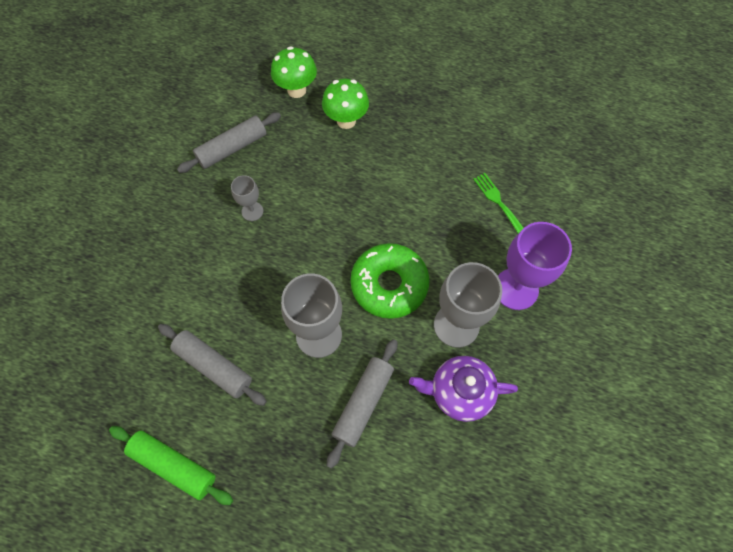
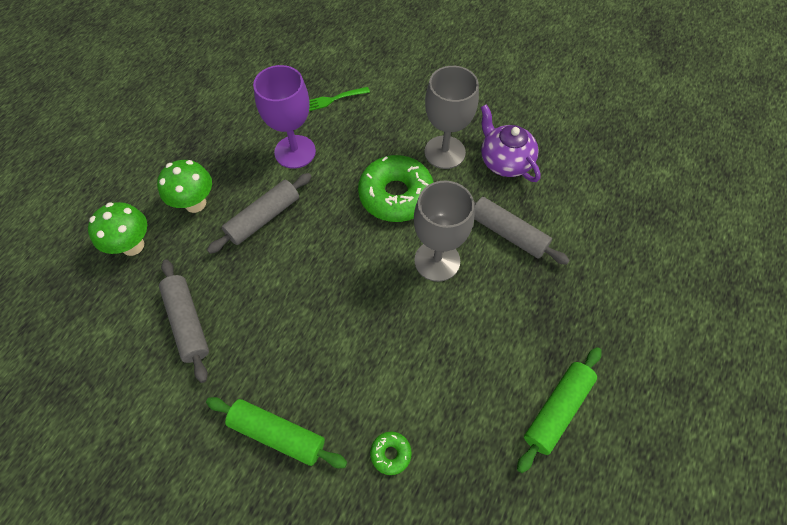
camera: 80 degrees left, 5 degrees down
(130, 322) = (390, 454): none -> green donut
(144, 235) = (277, 434): none -> green rolling pin
(214, 366) = (456, 363): grey rolling pin -> grey rolling pin (263, 218)
(252, 211) = (280, 308): grey goblet -> none
(459, 392) = (505, 161): purple teapot -> purple teapot turned 135 degrees clockwise
(516, 289) = (418, 105): purple goblet -> purple goblet (295, 152)

